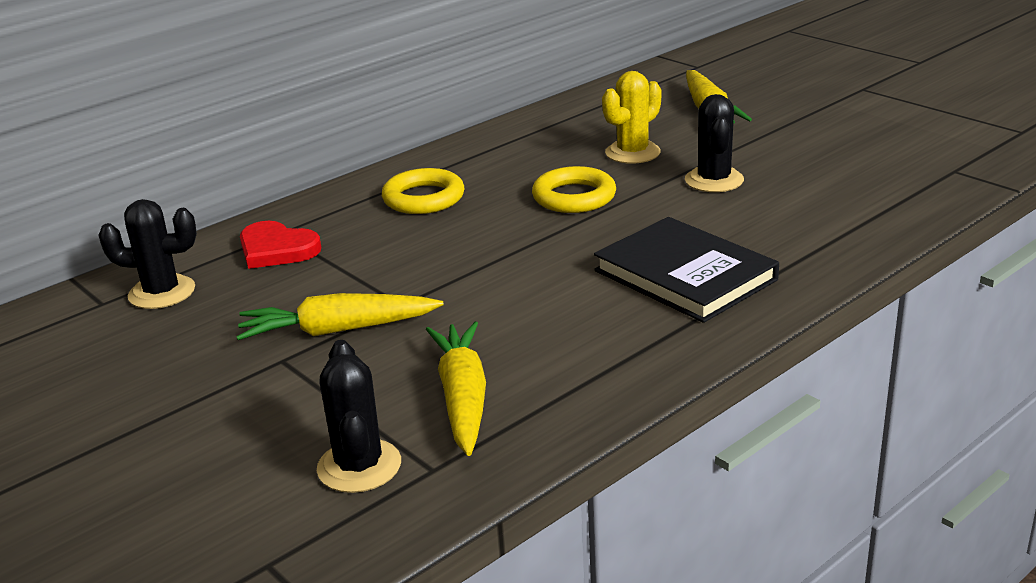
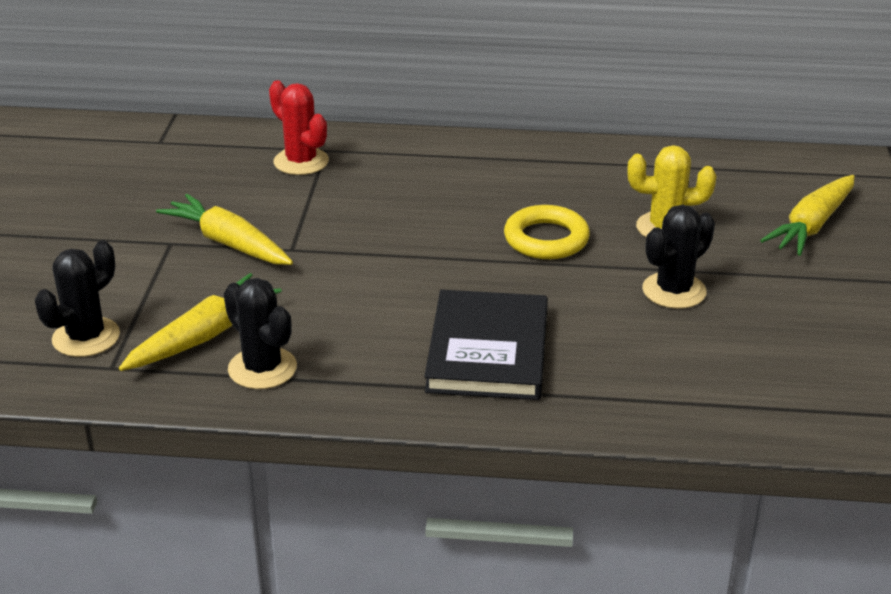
camera: 45 degrees right, 5 degrees up
(162, 292) = (196, 154): black cactus -> black cactus (262, 368)
(277, 249) = (301, 162): red heart -> red cactus
(423, 198) = (451, 177): yellow ring -> none

